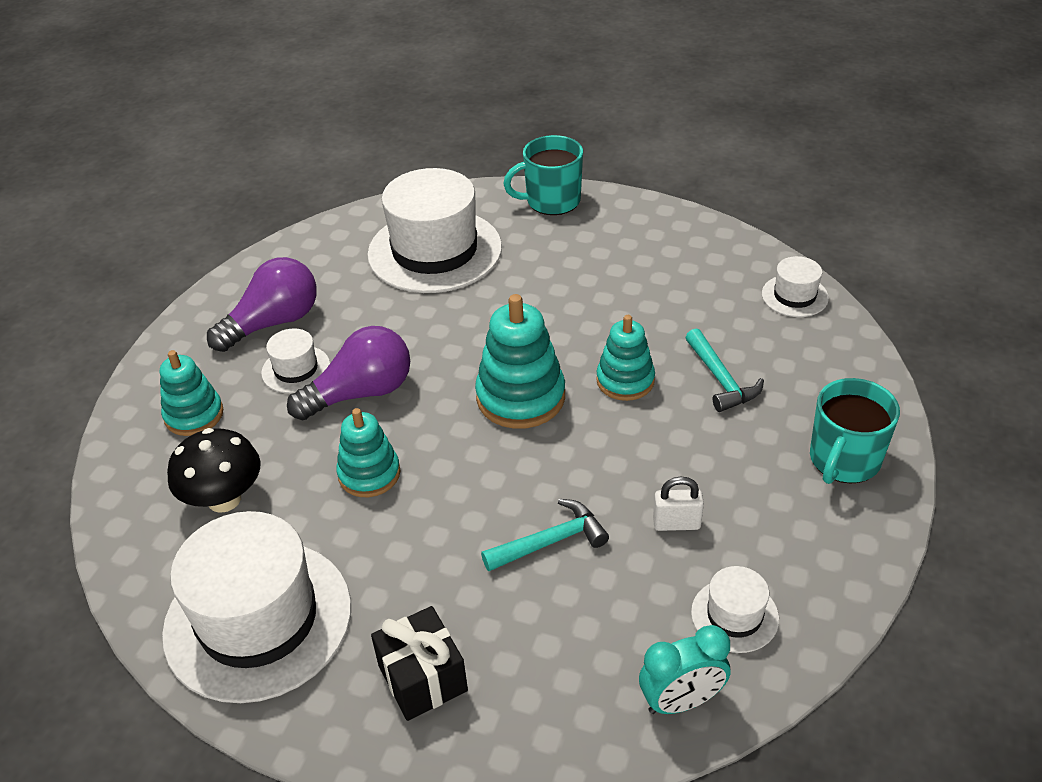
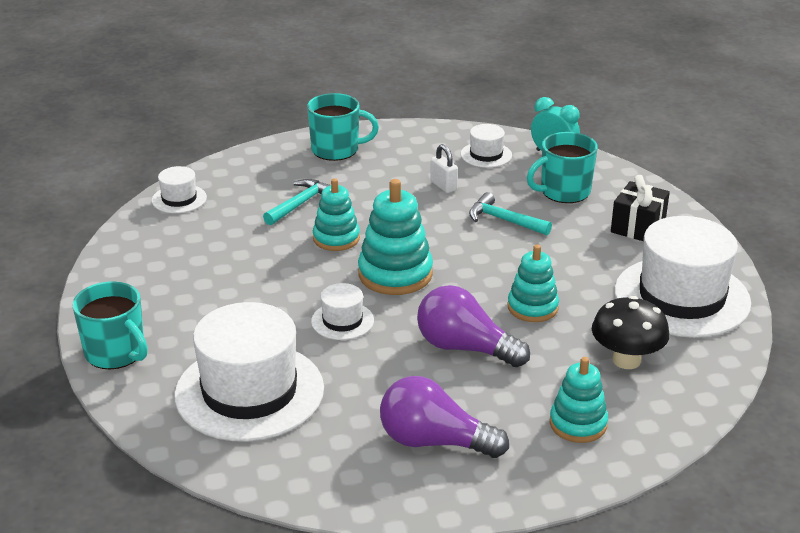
camera: 125 degrees left, 10 degrees down
(296, 369) = (474, 395): white hat -> white hat (342, 321)
(570, 648) = (564, 192): none -> turquoise mug

